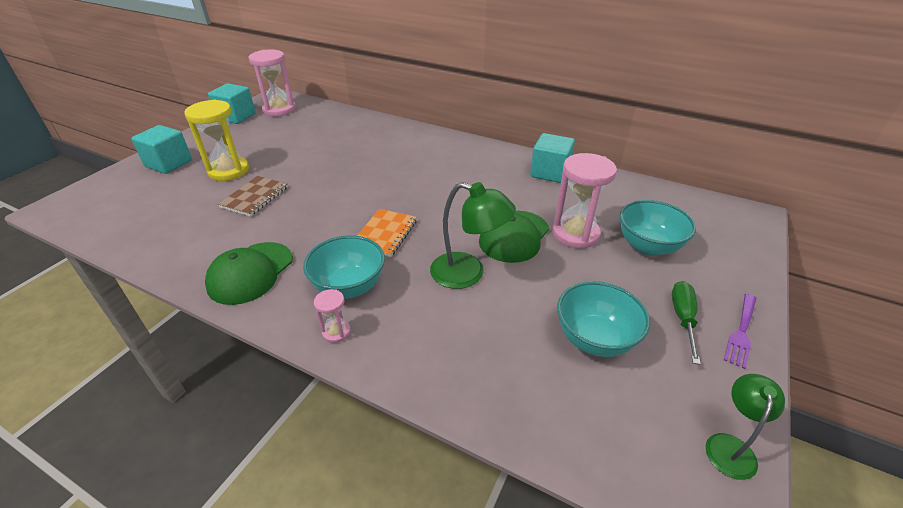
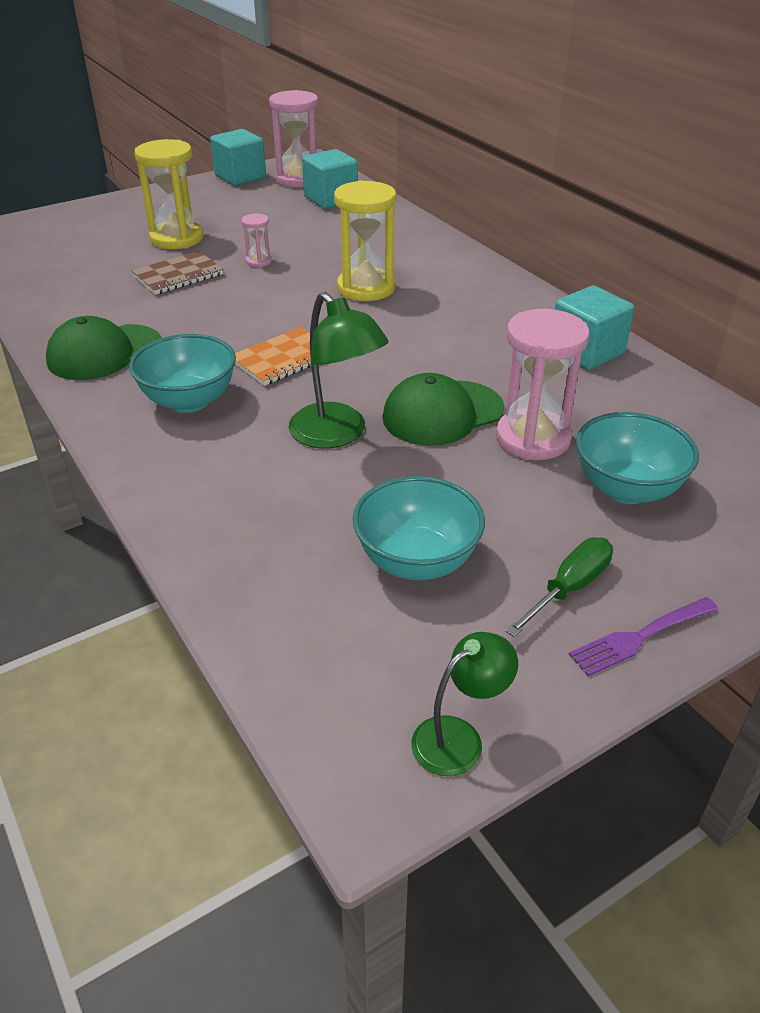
camera: 30 degrees right, 0 degrees up
(169, 163) = (123, 214): turquoise cube -> turquoise cube (331, 199)
(336, 332) = (134, 440): pink hourglass -> pink hourglass (259, 261)
(392, 170) = (366, 288): none -> yellow hourglass

